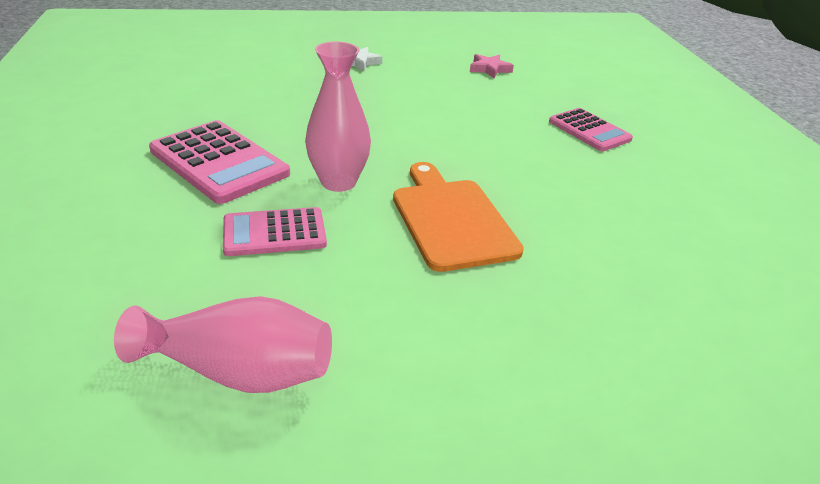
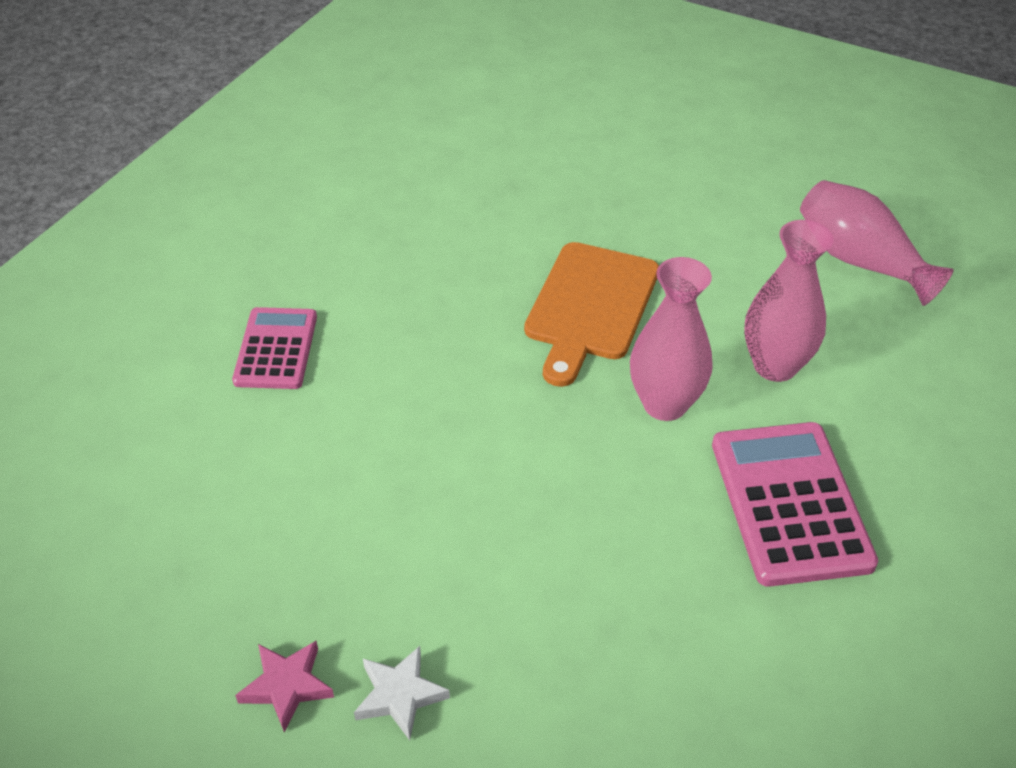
camera: 140 degrees left, 10 degrees up
(274, 233) = (775, 366): pink calculator -> pink vase
(489, 69) = (202, 552): pink star -> pink star (287, 686)

